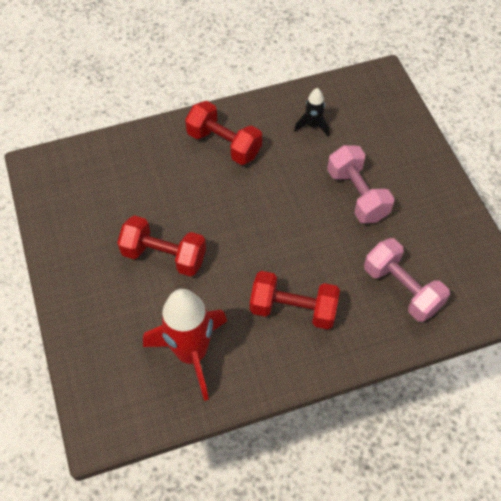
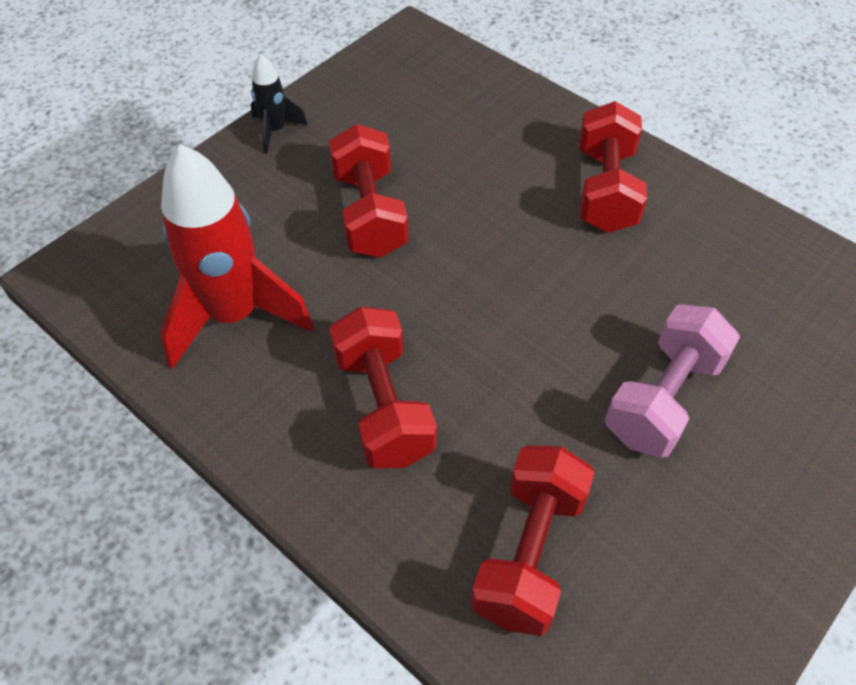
camera: 60 degrees right, 5 degrees down
(312, 126) = (740, 277): black rocket -> black rocket (275, 130)
(402, 289) = (529, 553): pink dumbbell -> red dumbbell

